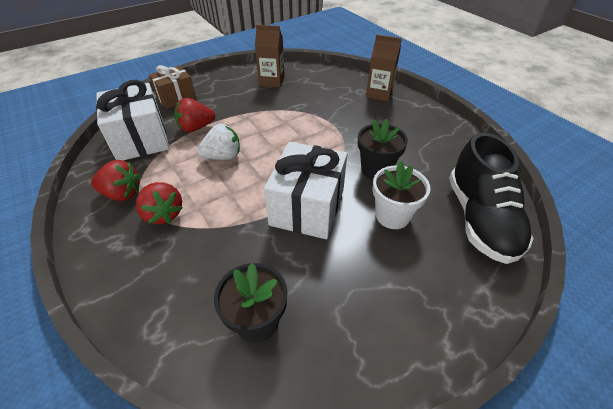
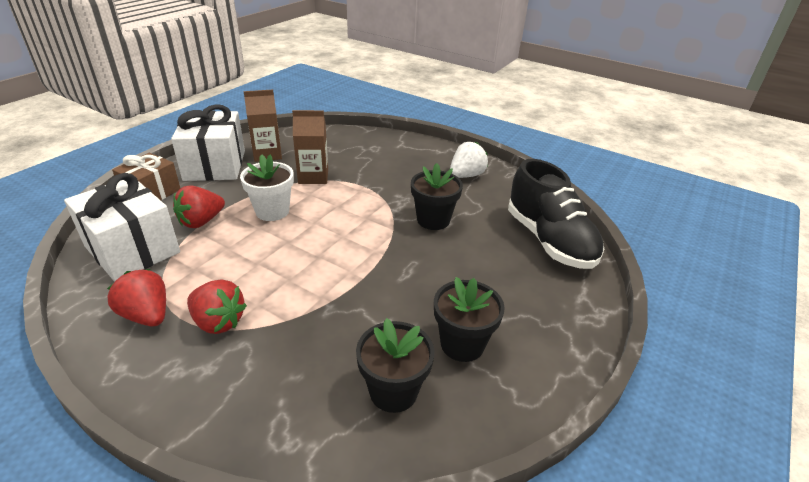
camera: 25 degrees left, 10 degrees down
(122, 194) = (147, 315): red strawberry -> red strawberry turned 120 degrees counterclockwise
(223, 156) = (256, 245): white strawberry -> white strawberry (466, 175)
(307, 207) = (383, 272): white gift -> white gift (215, 165)
(339, 298) = (462, 344): none -> black flower pot
(379, 93) = (396, 147): brown carton -> brown carton (313, 176)
(392, 216) = (472, 258): white flower pot -> white flower pot (272, 211)

